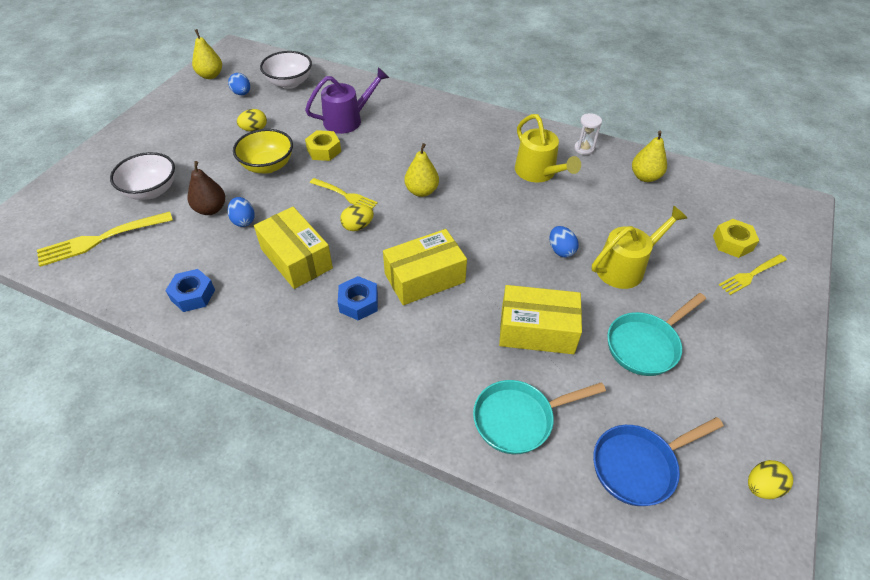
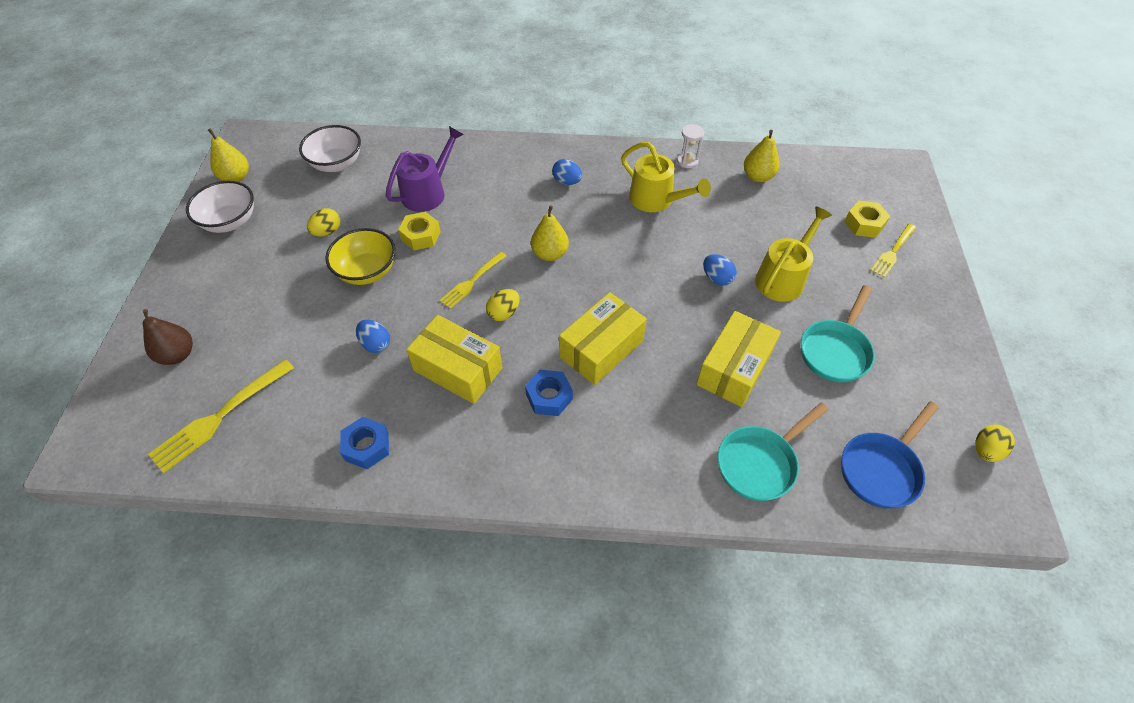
camera: 20 degrees left, 5 degrees up
(151, 191) = (246, 340): white bowl -> white bowl (230, 222)
(211, 209) = (330, 342): brown pear -> brown pear (178, 355)
(242, 93) = (287, 191): blue egg -> blue egg (567, 181)
(345, 195) = (472, 281): yellow fork -> yellow fork turned 120 degrees clockwise
(537, 330) = (734, 368): yellow box -> yellow box turned 45 degrees counterclockwise

